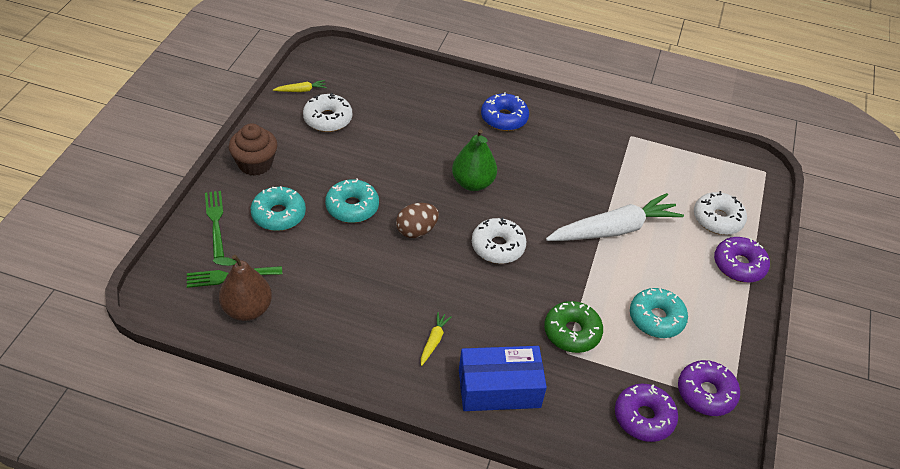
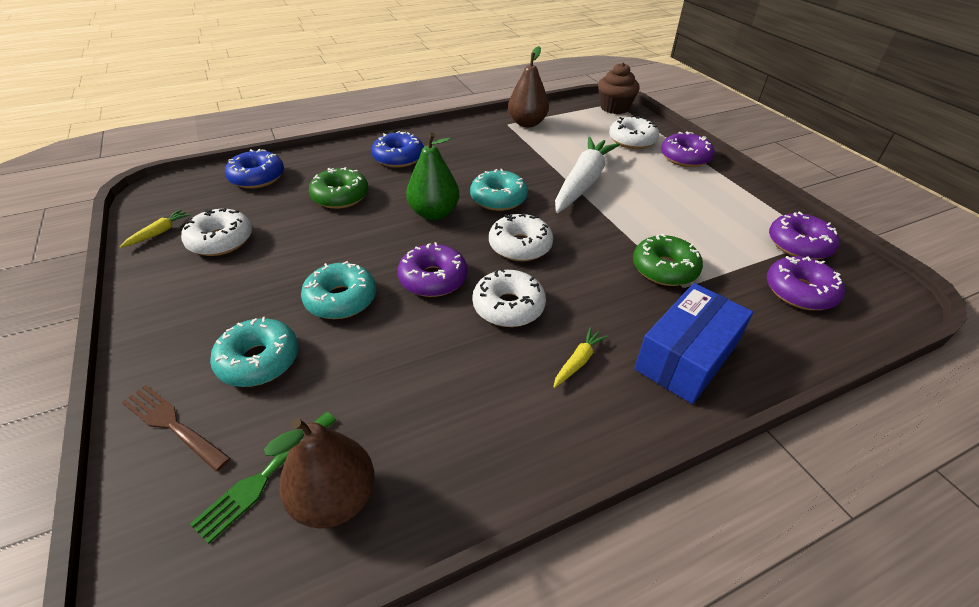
camera: 40 degrees left, 5 degrees down
(215, 221) = (172, 424): green fork -> brown fork
(255, 164) = (169, 328): brown cupcake -> brown cupcake (614, 108)
(393, 78) = (257, 177): none -> blue donut
(416, 231) = (433, 279): brown egg -> purple donut
(428, 129) = (340, 196): none -> green donut
(434, 341) = (578, 361): yellow carrot -> yellow carrot turned 60 degrees clockwise
(437, 281) = (508, 307): none -> white donut
(648, 145) = (527, 123): none -> brown pear
(656, 318) = (696, 220): turquoise donut -> turquoise donut (498, 198)

